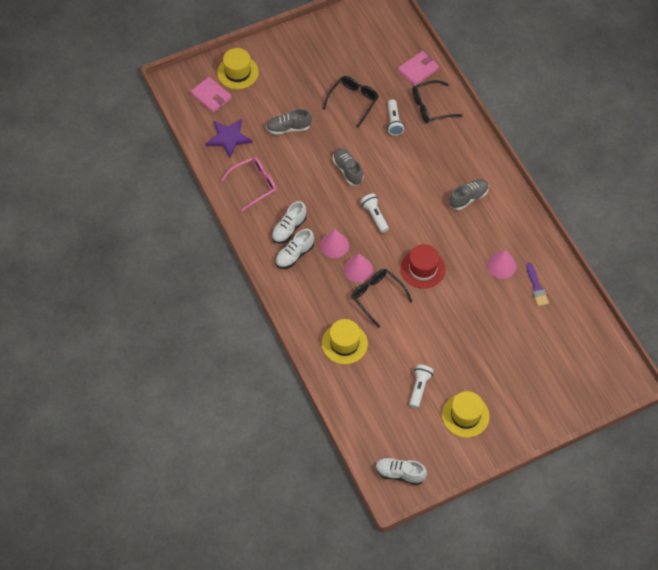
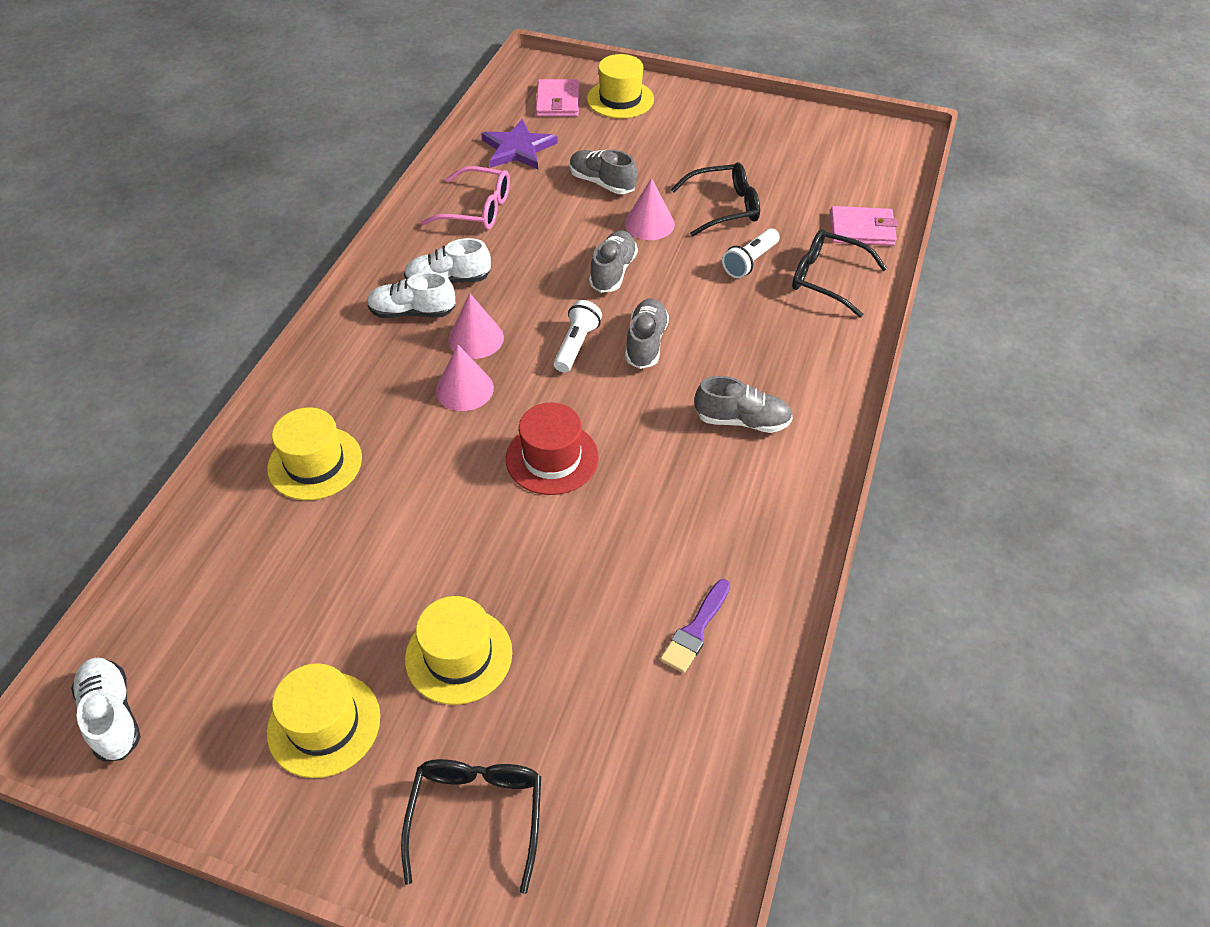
camera: 45 degrees right, 10 degrees down
(377, 296) = (440, 442): black glasses -> black glasses (477, 816)
(398, 193) = (646, 343): none -> grey shoe
(419, 388) = (321, 615): white flashlight -> none
(478, 360) = (458, 655): none -> yellow hat
(501, 265) = (677, 549): pink cone -> pink cone (649, 223)

